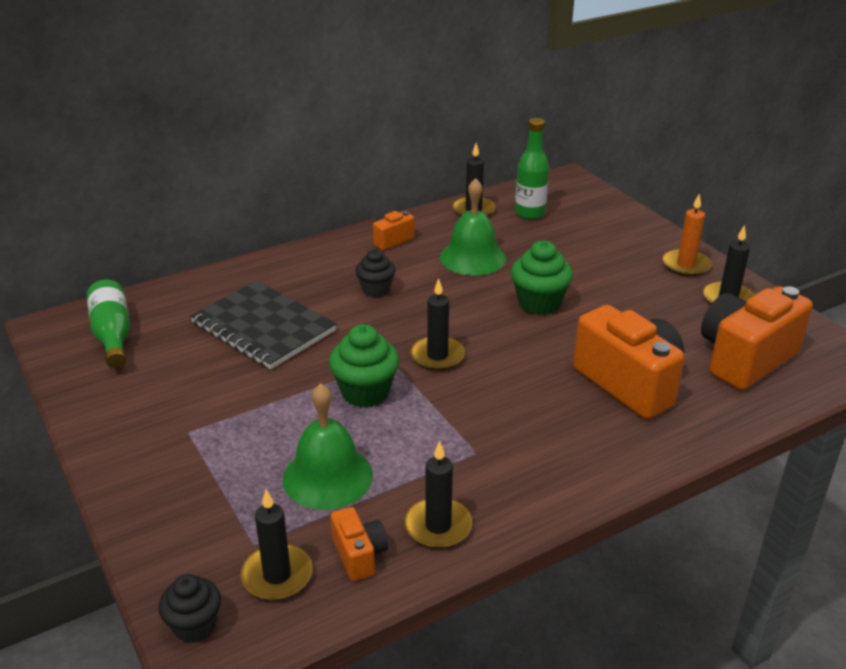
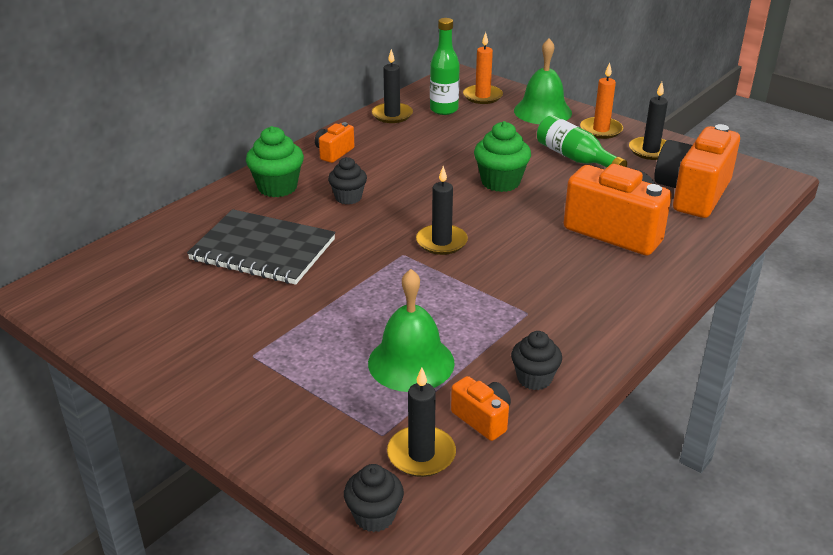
camera: 20 degrees left, 0 degrees up
(113, 335) = (113, 287): green bottle -> green bottle (575, 158)
(365, 392) = (397, 285): green cupcake -> green cupcake (277, 187)
(438, 526) = (534, 378): black candle -> black cupcake
(472, 258) = (418, 155): green bell -> green bell (542, 111)
(579, 205) = (482, 96): none -> orange candle

